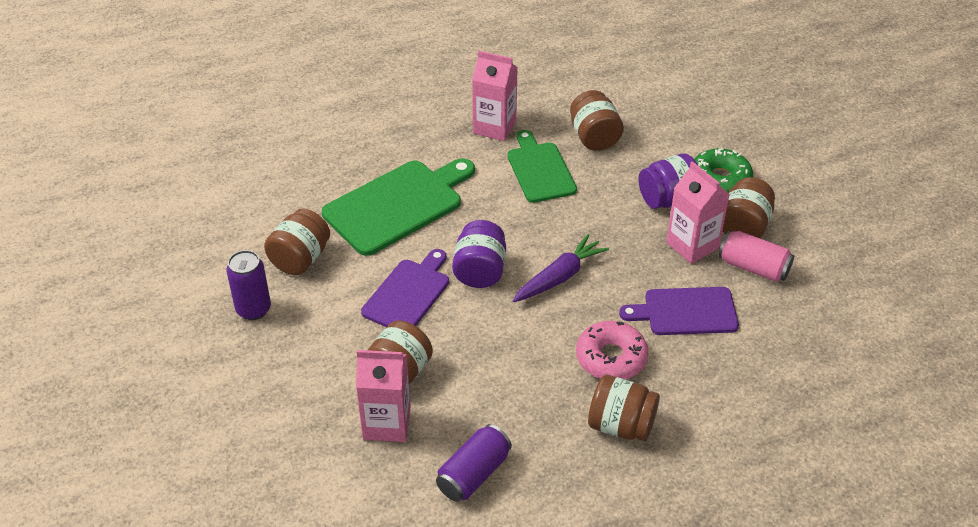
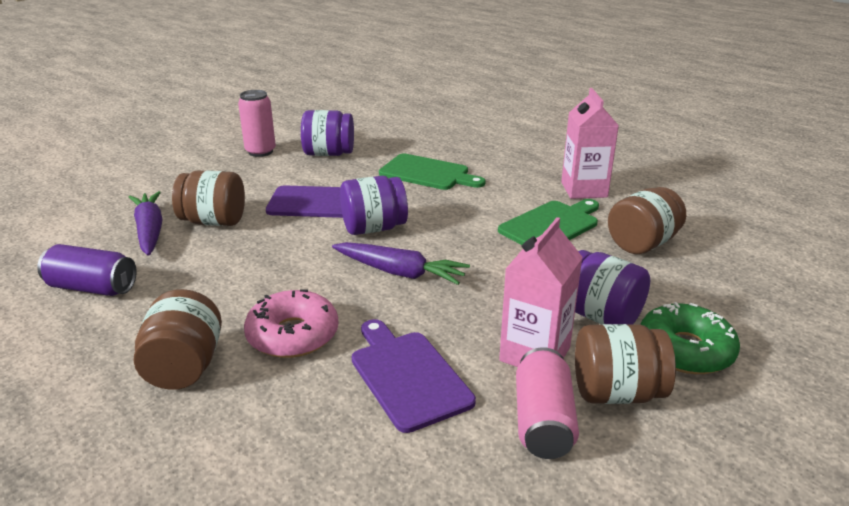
camera: 65 degrees right, 15 degrees down
(253, 309) = (260, 152): purple can -> pink can
(300, 259) = (329, 154): brown jar -> purple jar
(387, 423) = (150, 230): pink carton -> purple carrot
(398, 205) = (427, 173): green cutting board -> green cutting board, size x0.65

